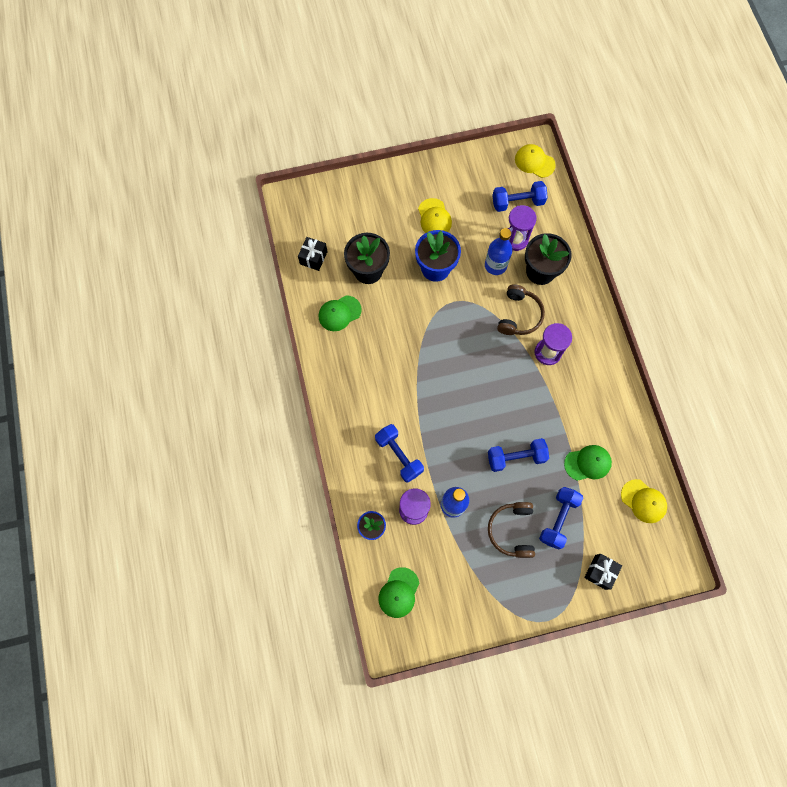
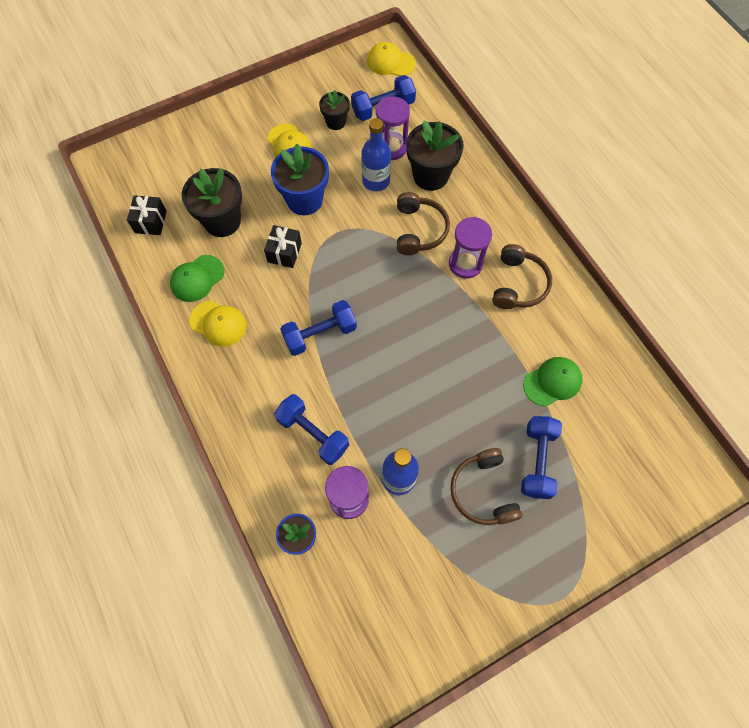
camera: 15 degrees left, 5 degrees down
(399, 592) = (356, 616): green cap -> none
(476, 206) = (335, 122): none -> black flower pot
(516, 457) = (462, 398): blue dumbbell -> blue dumbbell (320, 334)
(584, 380) = (518, 284): none -> brown headphones
(600, 572) = (609, 514): black gift -> black gift (284, 252)
(643, 501) = (634, 410): yellow cap -> yellow cap (218, 323)

